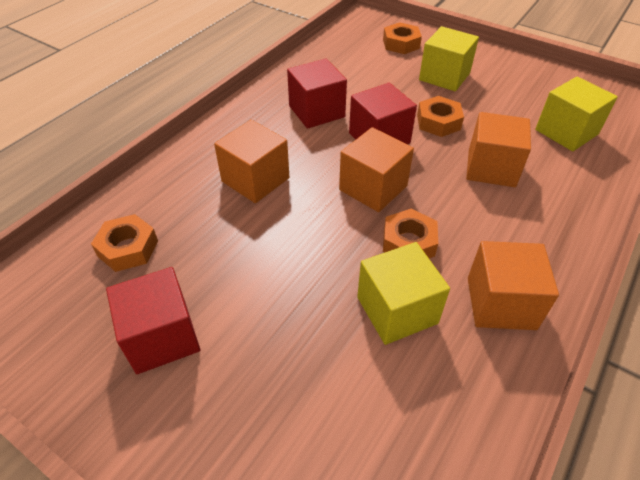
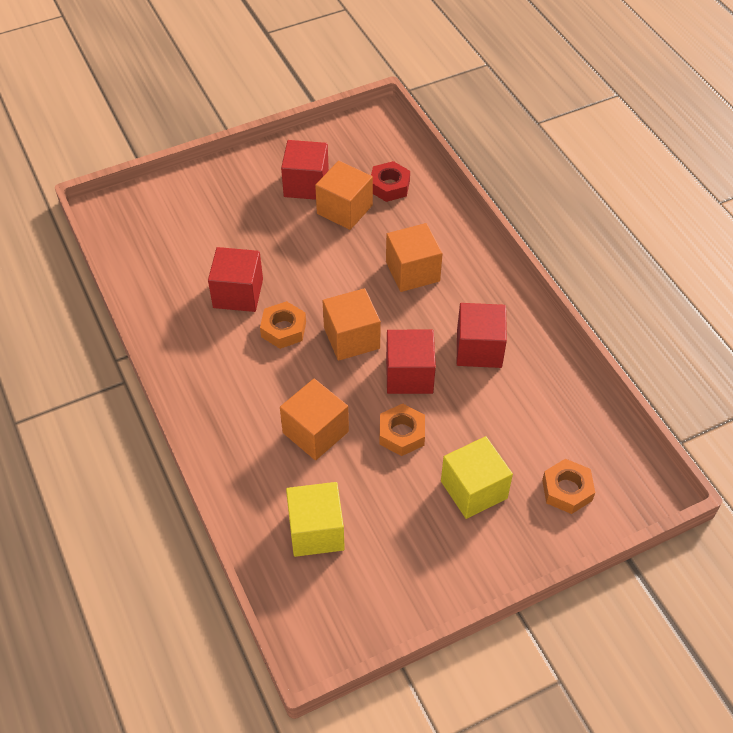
camera: 120 degrees right, 5 degrees up
(128, 248) = (389, 186): orange nut -> red nut
(397, 310) = (238, 293): yellow cube -> red cube
(501, 303) = (199, 348): orange cube -> orange cube (344, 209)

